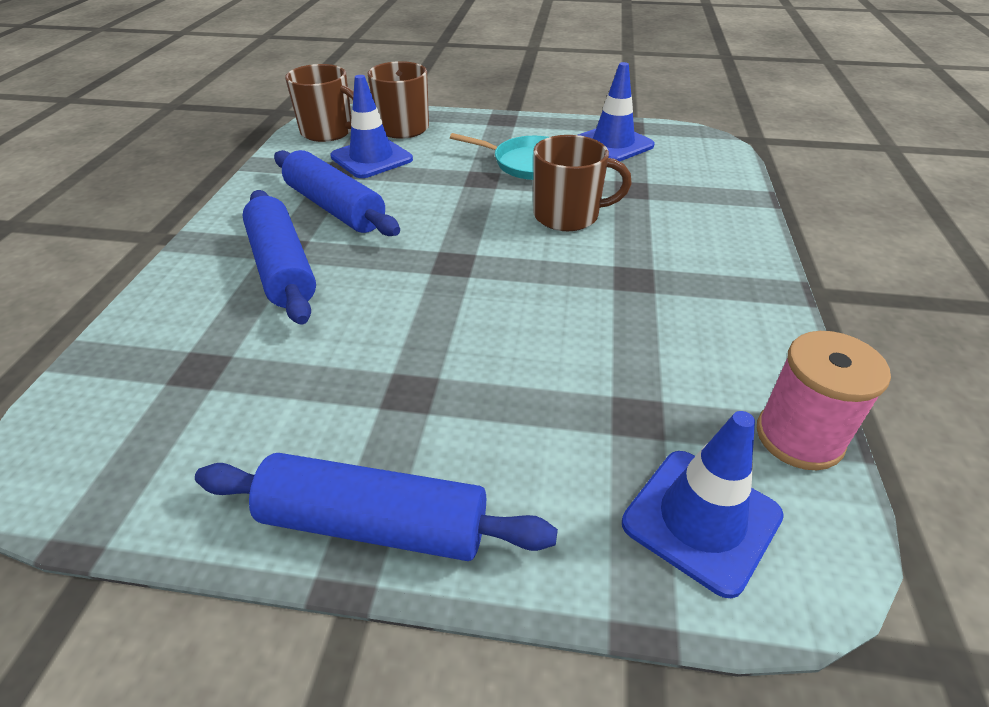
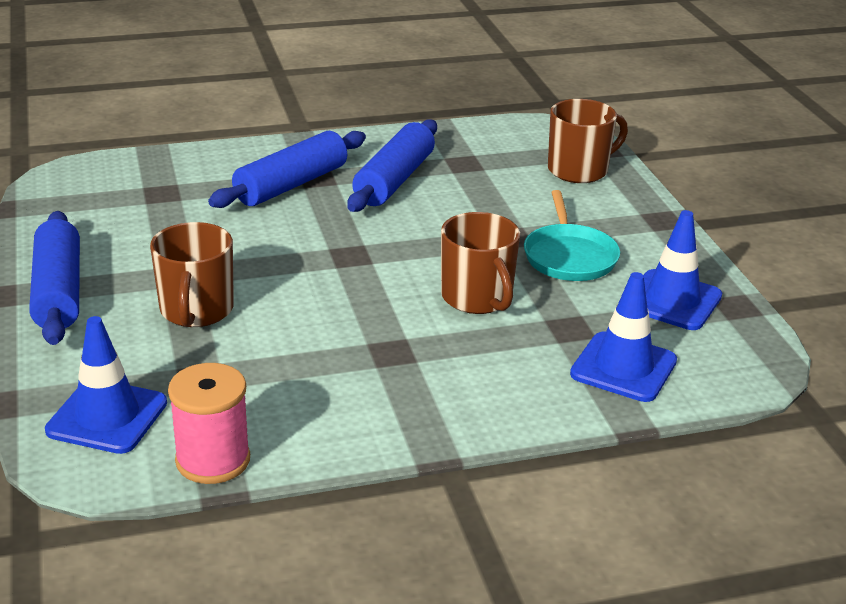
camera: 65 degrees right, 10 degrees down
(328, 132) = (530, 137): brown mug -> brown mug (196, 310)
(371, 158) = (498, 172): blue traffic cone -> blue traffic cone (623, 367)

